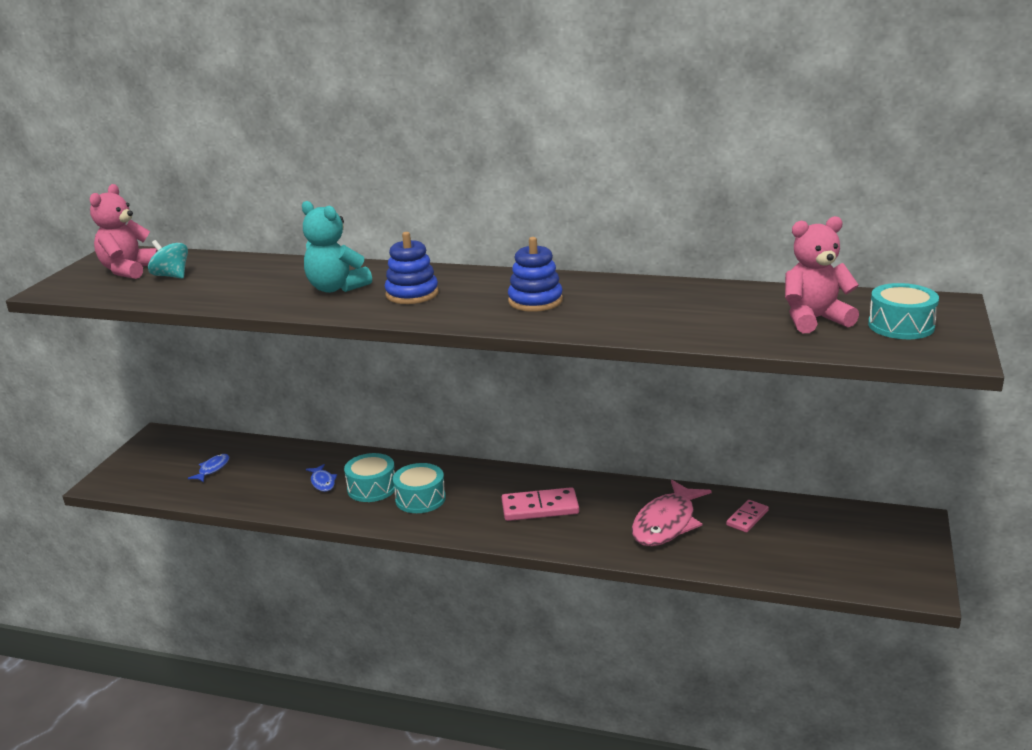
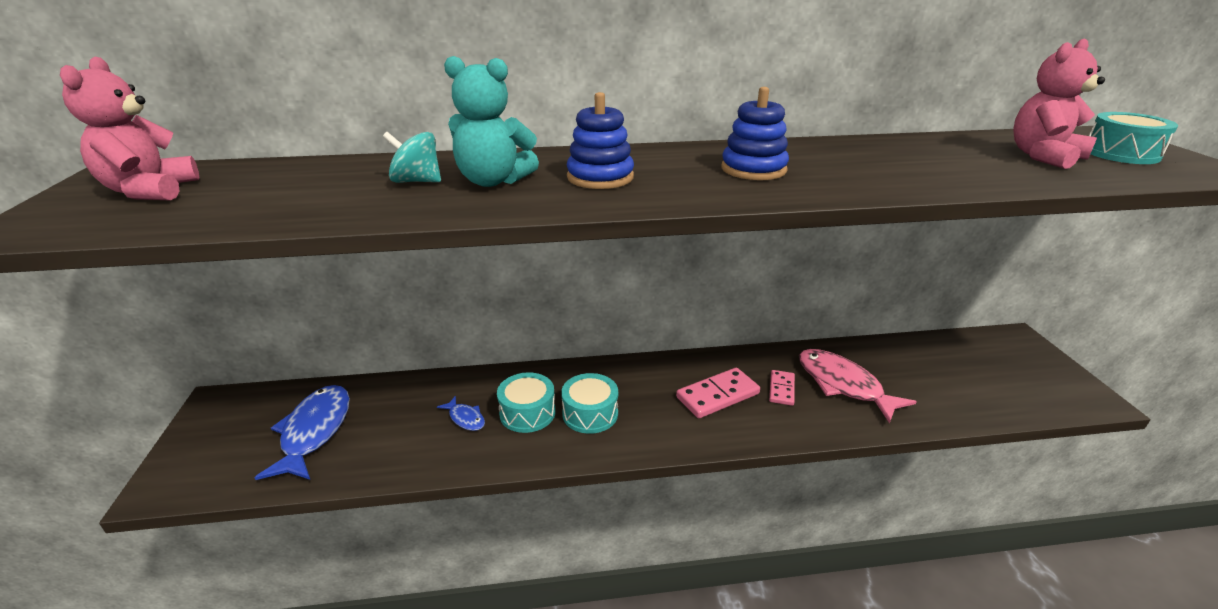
camera: 25 degrees left, 5 degrees up
(171, 276) = (229, 191): turquoise spinning top -> turquoise spinning top (416, 181)
(212, 469) = (314, 431): blue fish -> blue fish, size x2.09
(666, 523) = (843, 385): pink fish -> pink fish turned 135 degrees clockwise
(747, 518) = (900, 364): pink domino -> pink domino (781, 389)

